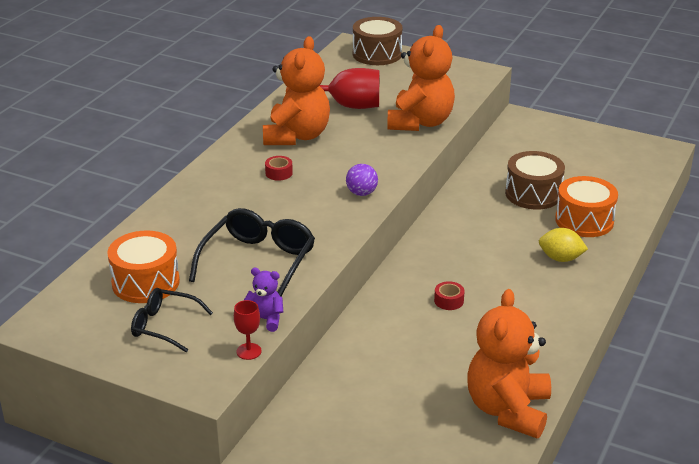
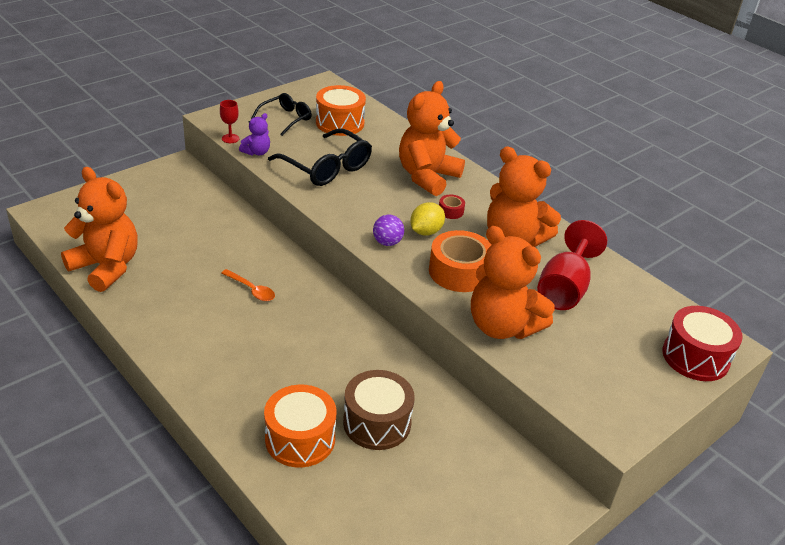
camera: 110 degrees right, 5 degrees up
(225, 198) = (427, 177): none -> orange teddy bear
(369, 151) = (459, 271): none -> orange tape
(377, 54) = (695, 357): brown drum -> red drum
(449, 301) = (251, 290): red tape -> orange spoon
(560, 258) = (252, 386): yellow lemon -> yellow lemon (426, 232)

